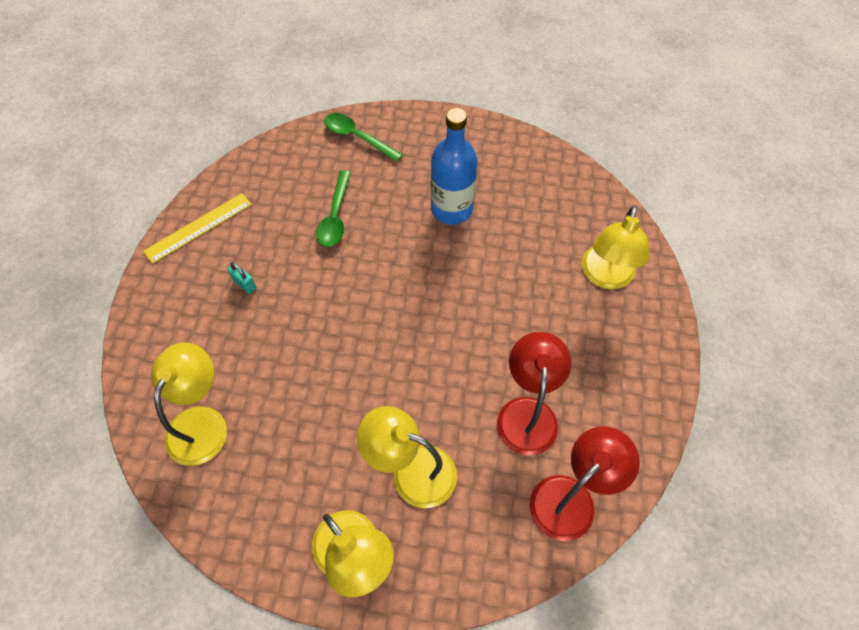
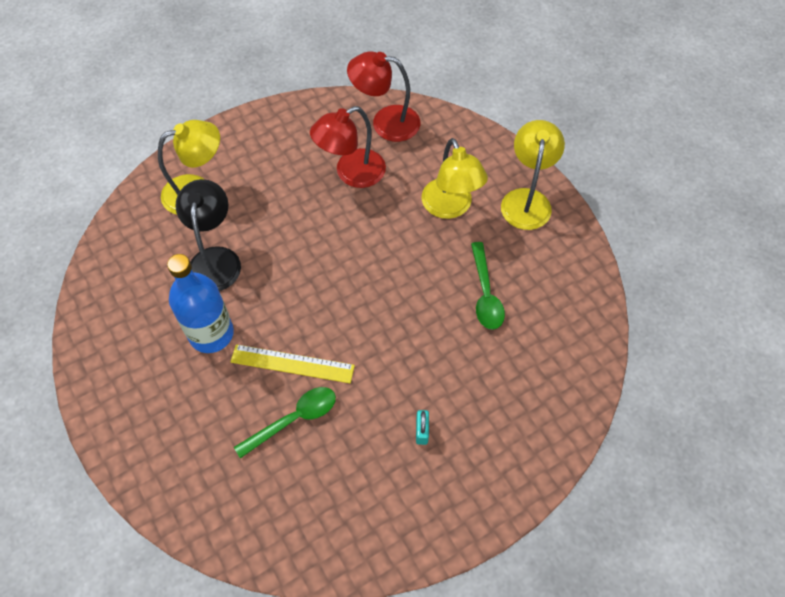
camera: 130 degrees left, 0 degrees up
(198, 227) = (405, 529): yellow ruler -> yellow ruler (292, 363)
(202, 422) = (546, 354): yellow lamp -> none
(357, 137) = (182, 482): green spoon -> green spoon (485, 294)
(519, 249) = (215, 259): none -> black lamp

